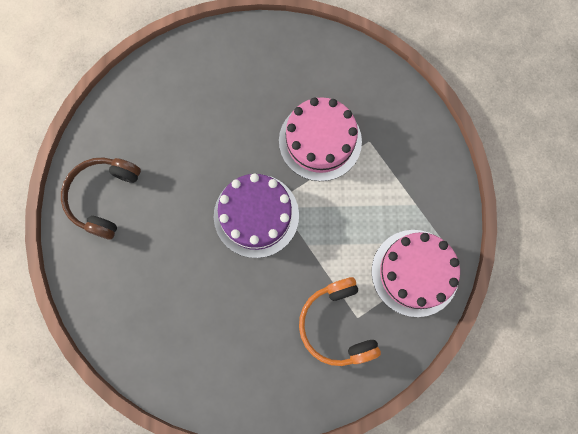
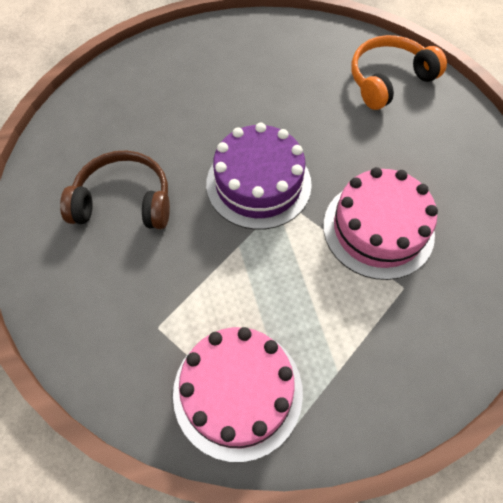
camera: 75 degrees right, 15 degrees down
(104, 197) = (234, 50): brown headphones -> brown headphones (124, 201)
(337, 325) = (143, 304): orange headphones -> orange headphones (388, 79)

